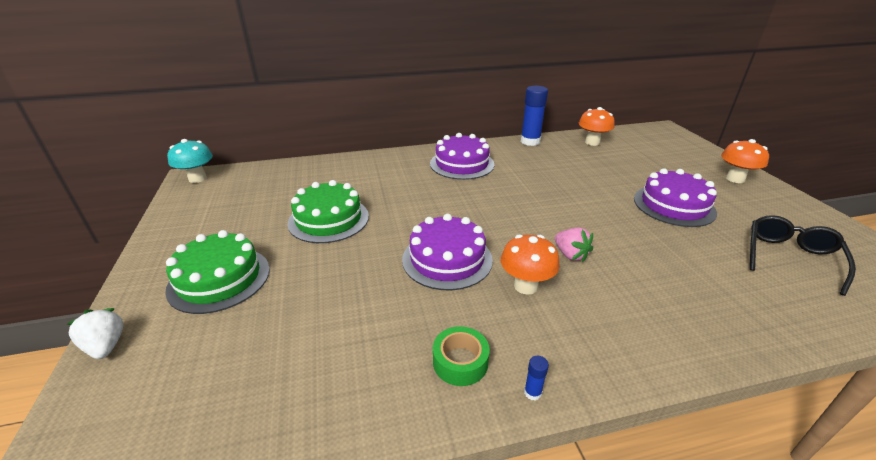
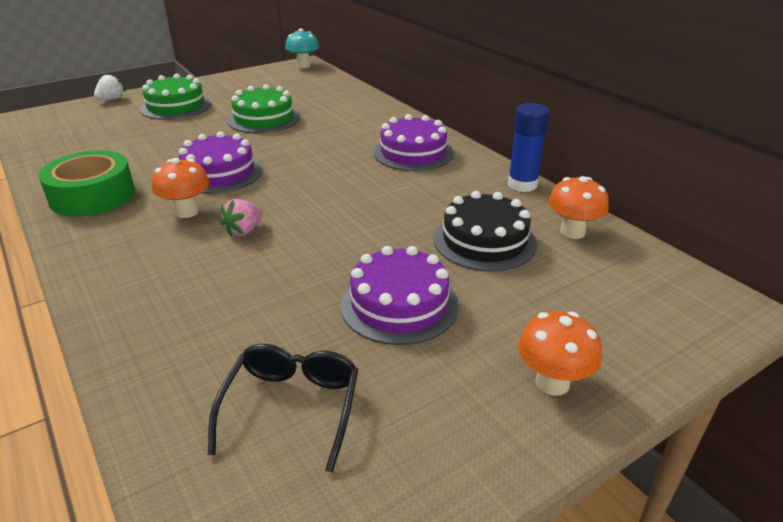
camera: 70 degrees right, 0 degrees up
(460, 362) = (92, 196): green tape -> green tape, size x1.88
(532, 392) = (59, 226): blue glue stick -> none
(599, 166) = (484, 241): none -> black cake
(790, 257) = (291, 407): black glasses -> black glasses turned 90 degrees counterclockwise

